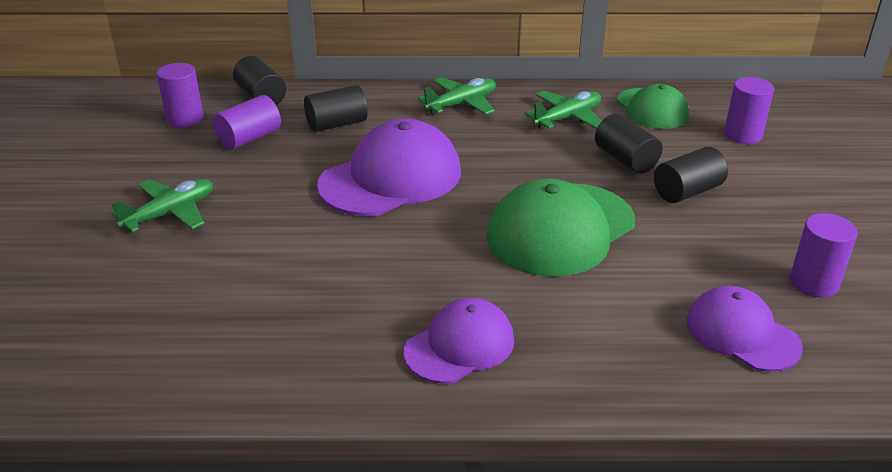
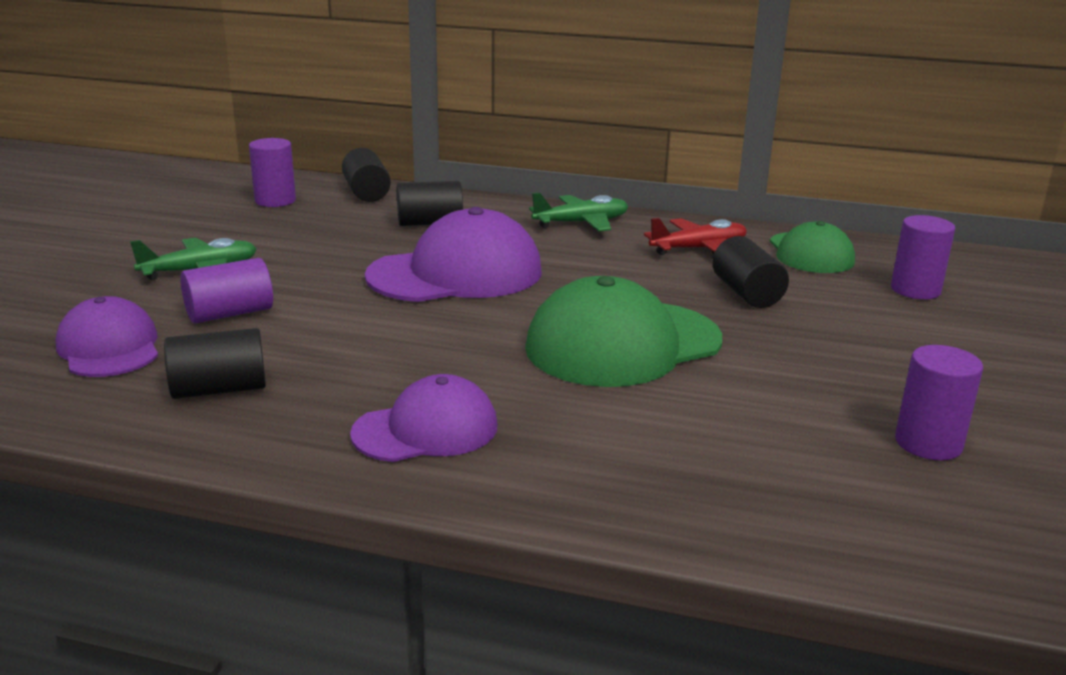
camera: 15 degrees right, 10 degrees down
(249, 138) = (329, 223): purple cylinder -> purple cylinder (230, 314)
(567, 118) = (699, 249): green plane -> red plane
(687, 192) = (808, 332): black cylinder -> black cylinder (219, 389)
(742, 334) = (795, 478): purple cap -> purple cap (109, 347)

